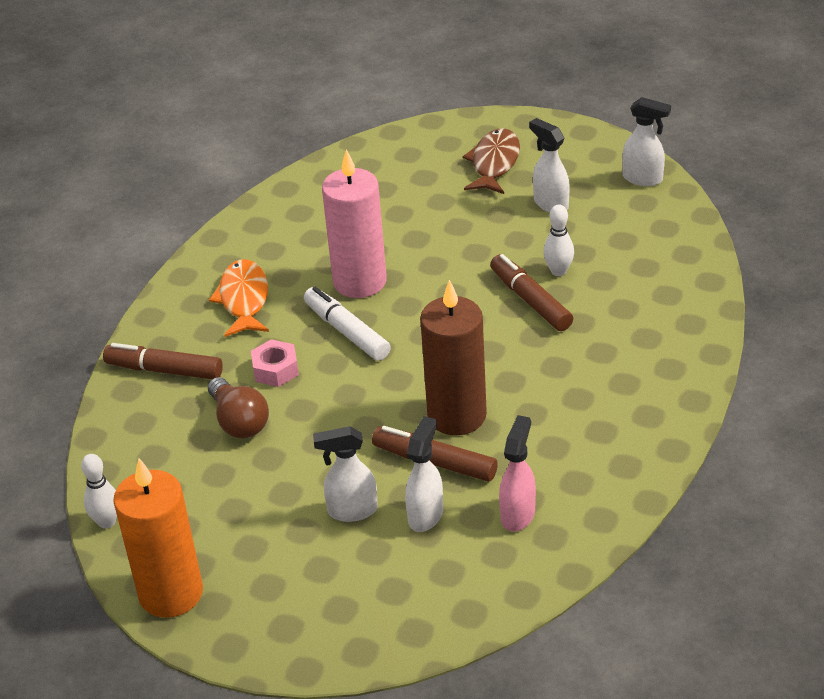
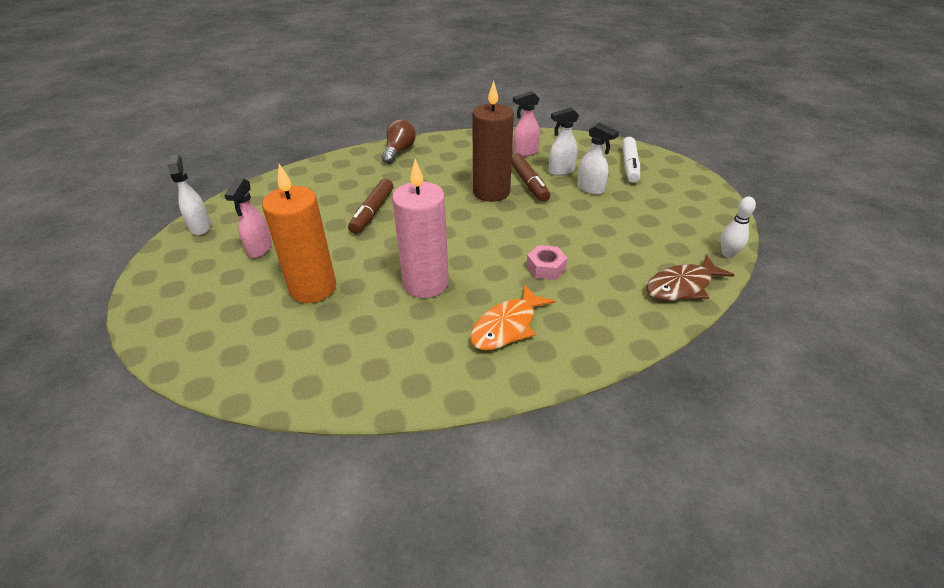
camera: 135 degrees left, 0 degrees up
(164, 370) = (615, 315): brown marker -> none
(171, 593) = (714, 208): orange candle -> orange candle (313, 288)
(239, 422) = (600, 255): brown light bulb -> brown light bulb (399, 151)
(347, 332) = (478, 260): white marker -> white marker (629, 165)
(494, 163) = (219, 298): brown fish -> brown fish (682, 286)
(550, 204) = (259, 249): white spray bottle -> pink spray bottle
(558, 271) = (334, 215): white bowling pin -> none

